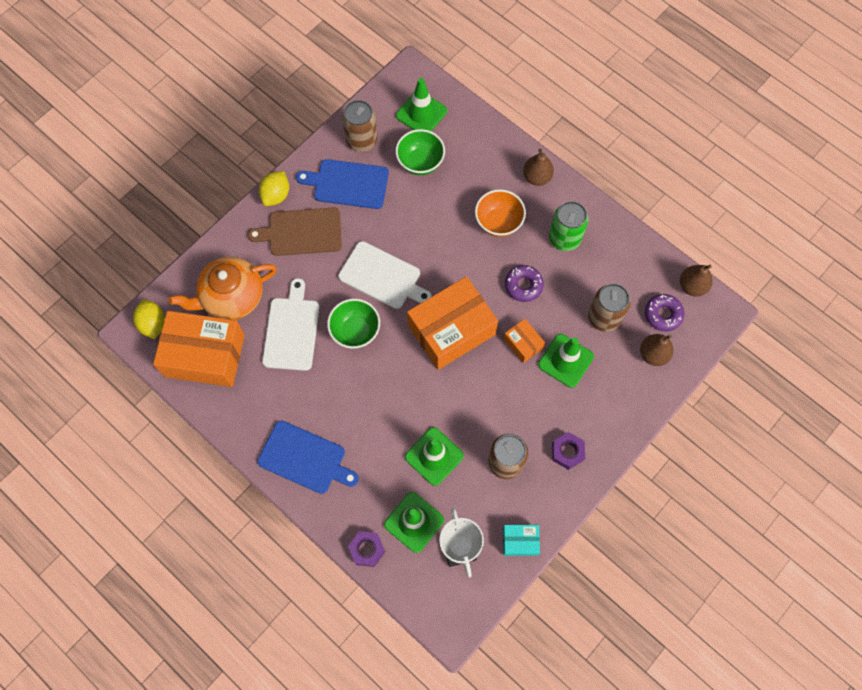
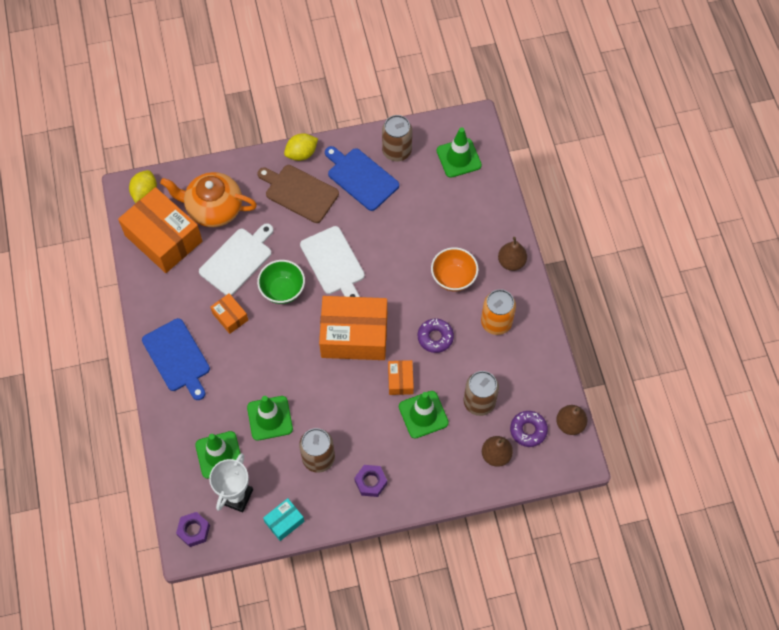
camera: 35 degrees right, 5 degrees down
(325, 387) = (230, 317): none -> orange box
(367, 549) = (171, 451): purple nut -> purple nut (194, 530)
(420, 162) = (428, 195): green bowl -> none
(520, 541) = (284, 522): turquoise box -> turquoise box turned 75 degrees counterclockwise
(564, 238) = (496, 322): green can -> orange can

